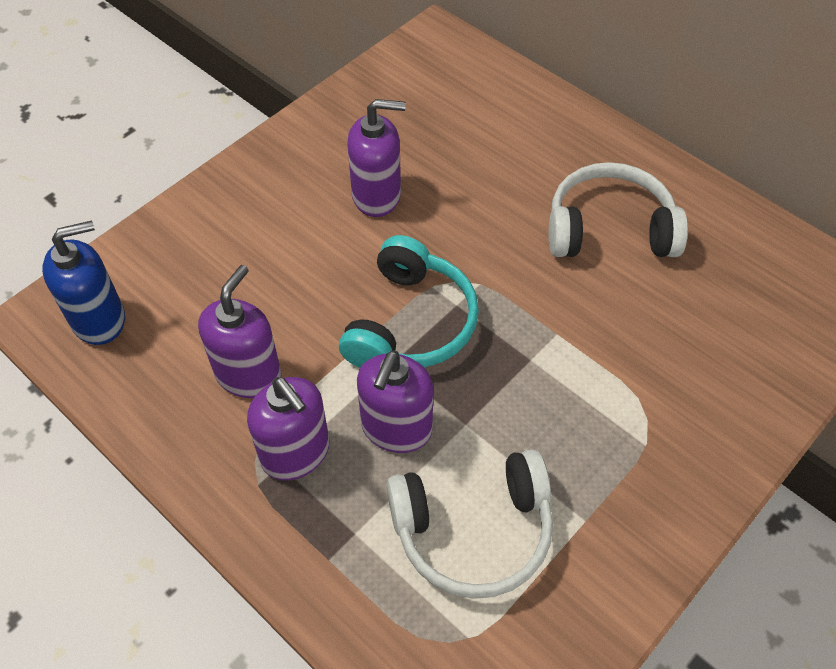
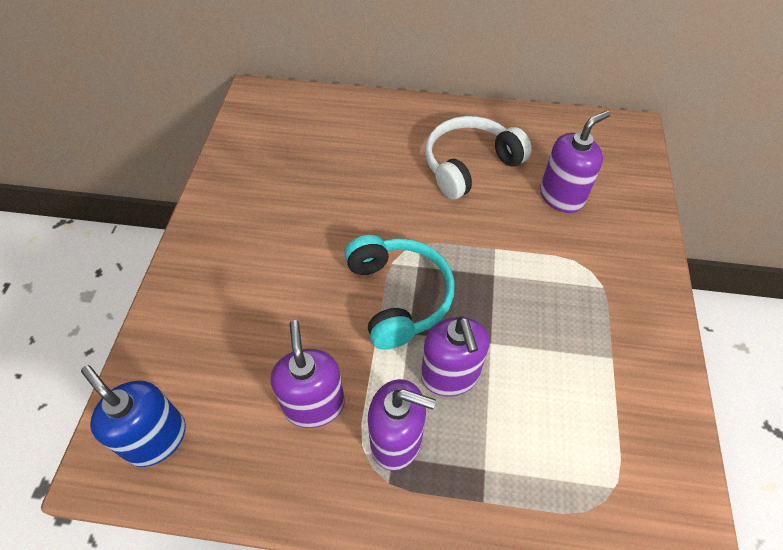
camera: 35 degrees left, 0 degrees up
(99, 319) = (156, 438): blue soap dispenser -> blue soap dispenser turned 75 degrees counterclockwise
(377, 196) = (302, 222): purple soap dispenser -> purple soap dispenser (561, 197)
(473, 531) = (556, 412): white headphones -> none

